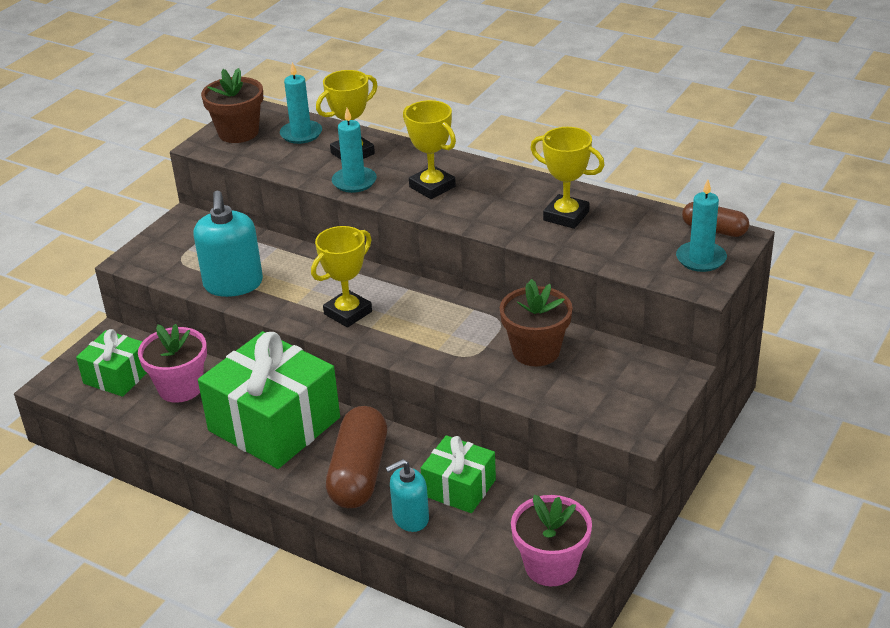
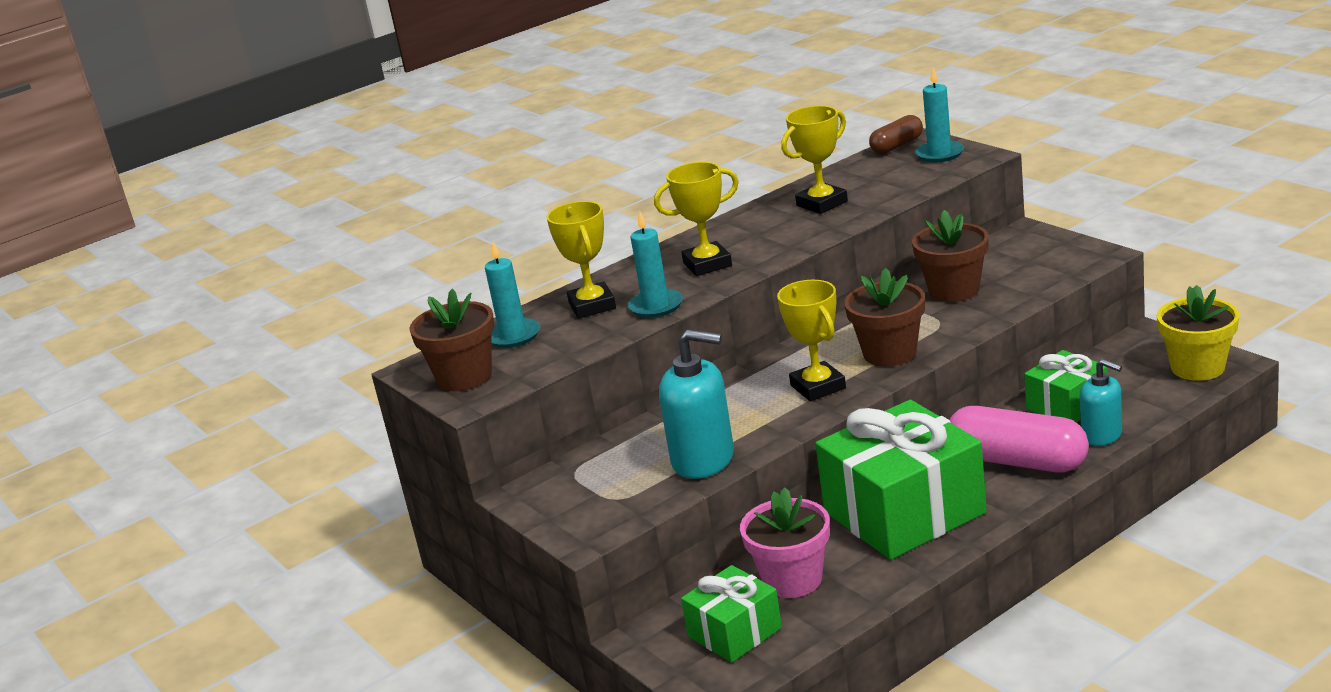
camera: 65 degrees left, 10 degrees down
(359, 473) = (1017, 461): brown capsule -> pink capsule
(410, 338) = (889, 353): none -> brown flower pot
(410, 518) = (1102, 435): turquoise soap dispenser -> turquoise soap dispenser turned 45 degrees counterclockwise
(551, 566) = (1197, 367): pink flower pot -> yellow flower pot

